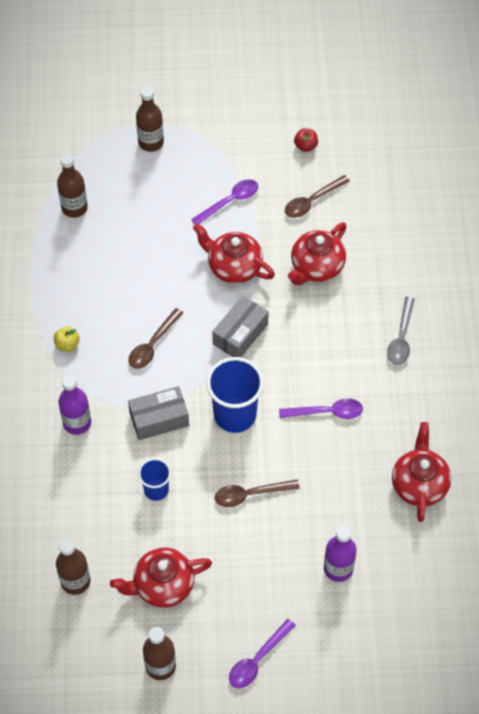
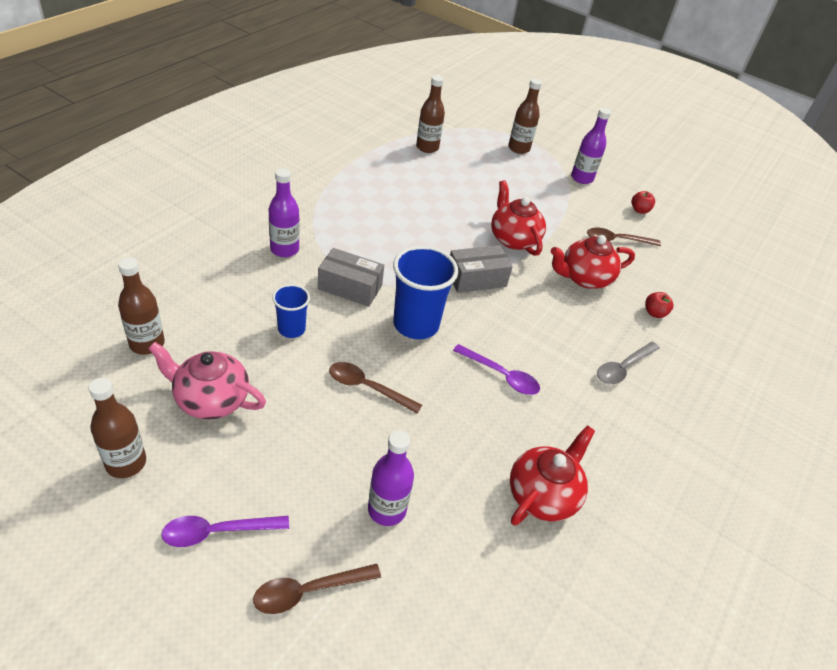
camera: 30 degrees right, 15 degrees down
(67, 344) = (334, 205): yellow apple -> none
(152, 345) = (398, 243): brown spoon -> brown spoon (308, 591)
(162, 585) = (211, 399): red teapot -> pink teapot
(230, 201) = (548, 205): purple spoon -> none
(232, 141) = (582, 178): none -> purple bottle
(389, 263) = (654, 313): none -> red apple

